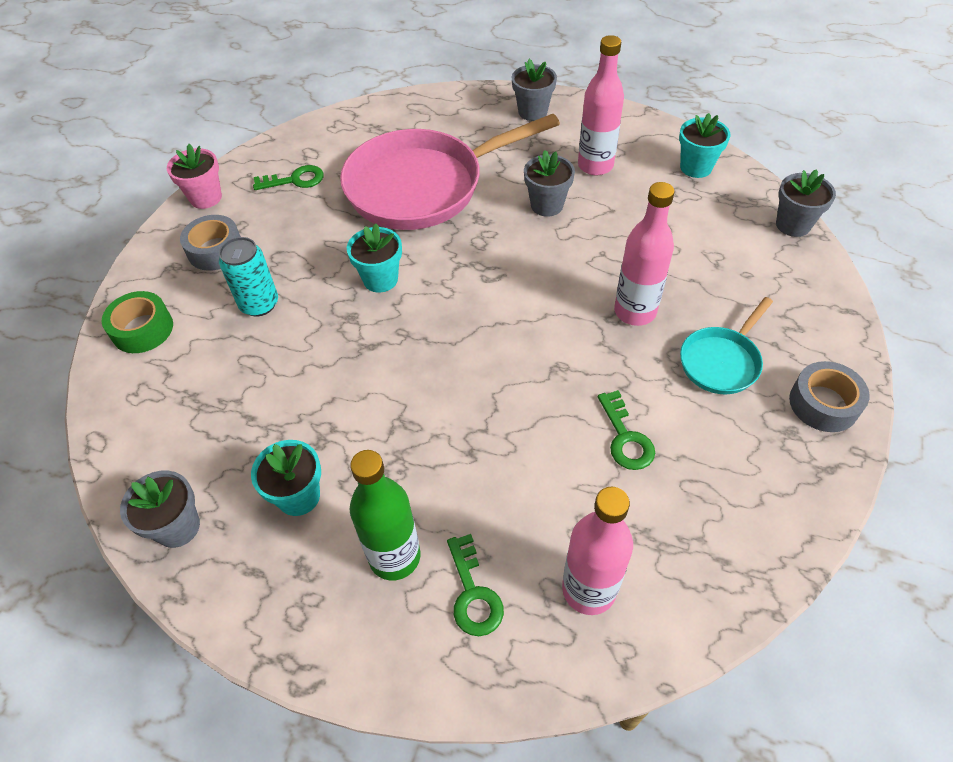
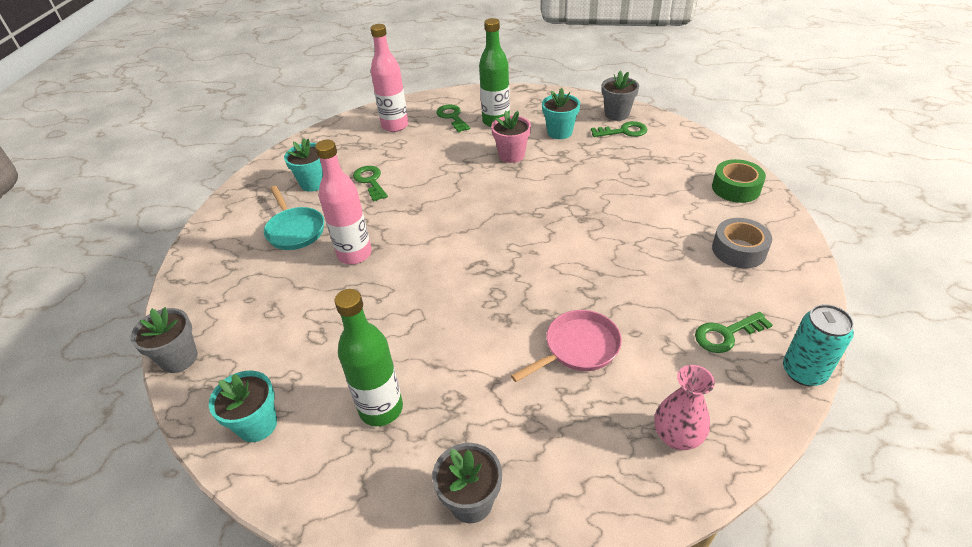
camera: 170 degrees right, 10 degrees down
(198, 475) = (623, 131): none -> green key
(206, 198) = (802, 299): pink flower pot -> pink flower pot (511, 155)
(259, 304) = (662, 216): turquoise can -> turquoise can (804, 372)
(380, 279) = (574, 248): turquoise flower pot -> turquoise flower pot (313, 183)
(381, 126) = (677, 437): none -> pink vase
(422, 186) = (578, 348): pink pan -> pink pan, size x0.48
(547, 205) = (435, 344): grey flower pot -> none
(595, 165) = (381, 409): pink bottle -> green bottle
(721, 361) = (295, 230): turquoise pan -> turquoise pan turned 120 degrees clockwise
(823, 403) = (233, 216): grey tape -> none

